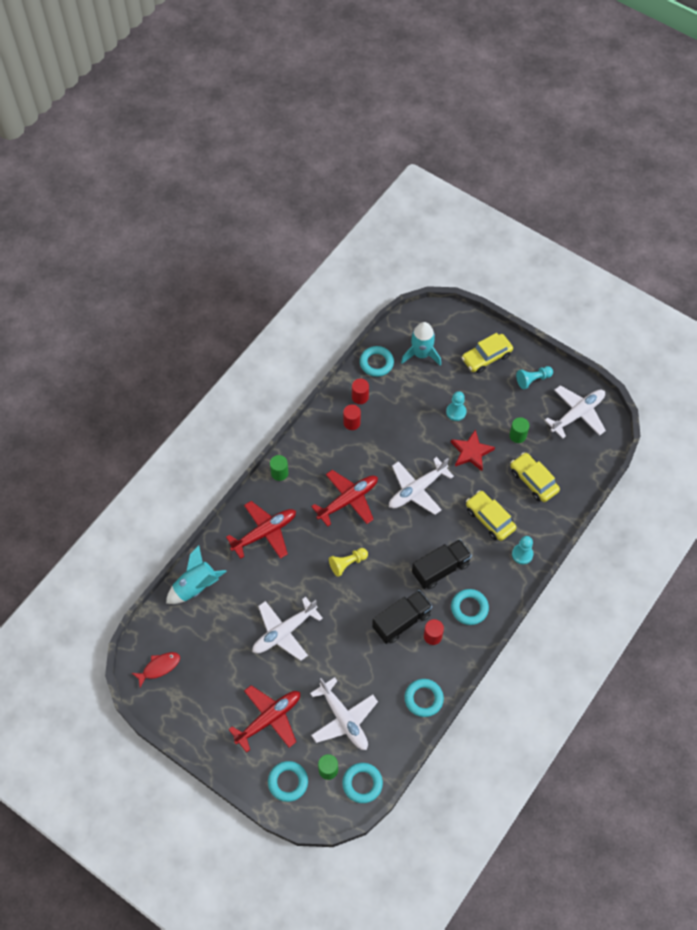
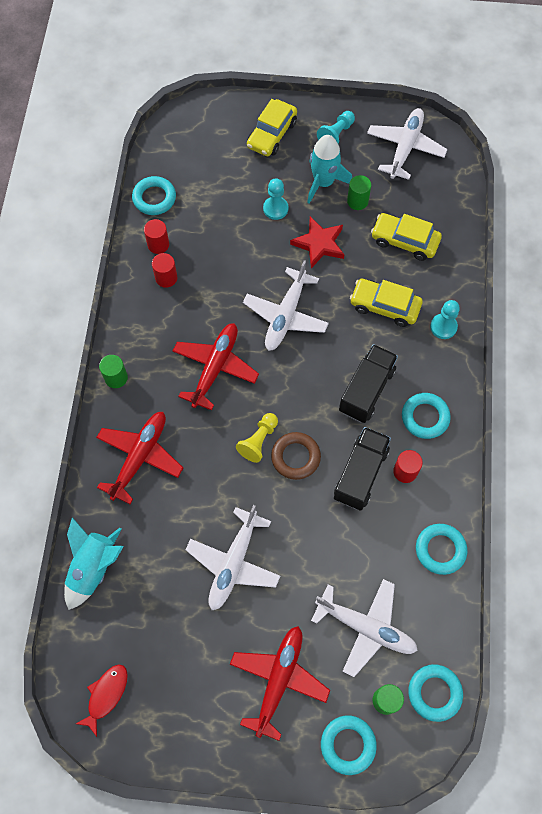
camera: 30 degrees left, 5 degrees up
(365, 587) = (295, 457): none -> brown ring
(421, 354) = (198, 165): turquoise rocket -> turquoise rocket (323, 182)

